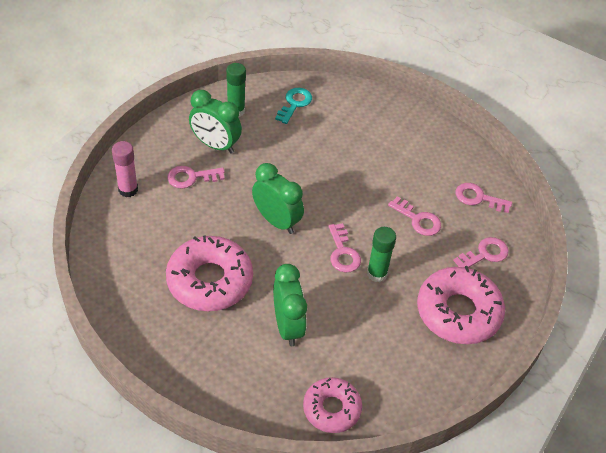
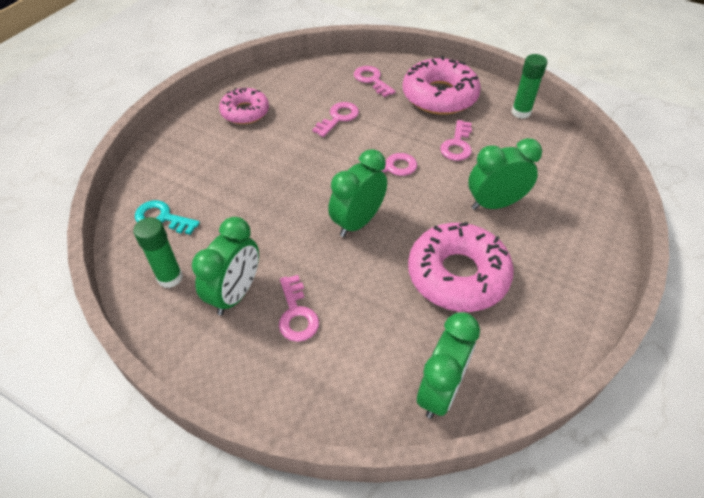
camera: 90 degrees left, 0 degrees up
(112, 251) = (440, 390): none -> green clock
(128, 190) = (326, 390): pink glue stick -> none
(331, 409) = (571, 169): pink donut -> pink donut (245, 112)
(377, 274) = (411, 144): green glue stick -> green glue stick (521, 112)
(478, 198) = (306, 82): pink key -> pink key (457, 145)

